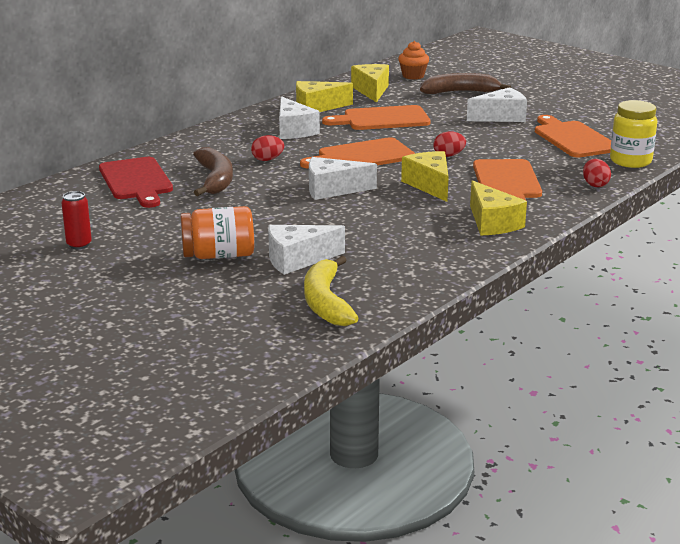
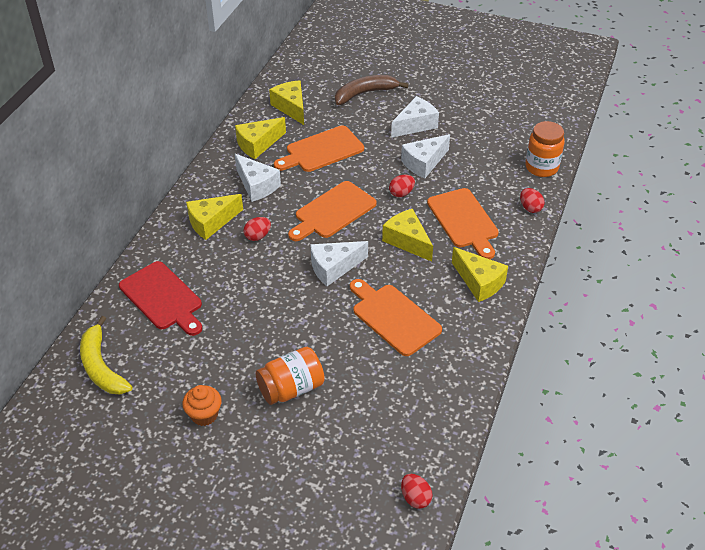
camera: 20 degrees left, 20 degrees up
(79, 245) = (166, 407): red can -> none
(215, 180) = (230, 278): brown banana -> none
(227, 145) = (211, 222): none -> yellow cheese
(294, 350) = (415, 498): none -> red egg
(297, 260) = (356, 376): white cheese -> white cheese (424, 163)
(326, 302) = (407, 427): yellow banana -> yellow banana (101, 366)
(413, 76) = (314, 76): orange cupcake -> orange cupcake (204, 415)
(573, 139) = (485, 145): orange cutting board -> orange cutting board (394, 317)
(630, 161) = (541, 167): yellow jar -> orange jar

